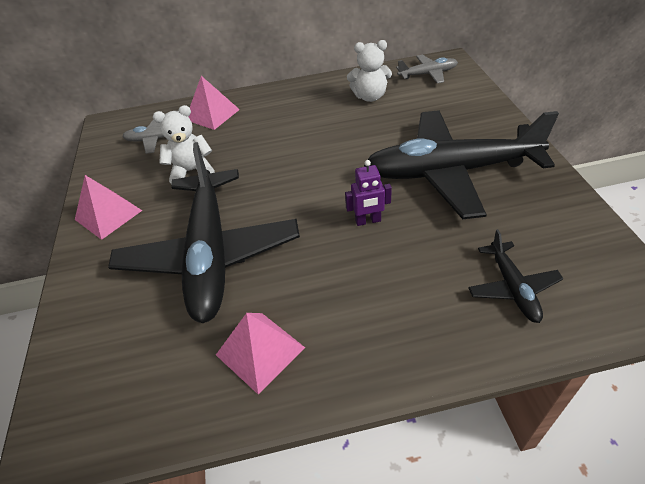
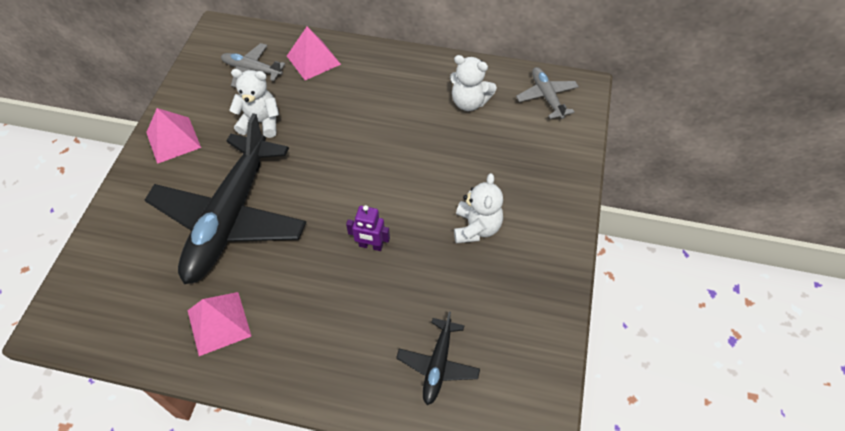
camera: 20 degrees right, 10 degrees up
(428, 74) = (546, 97): grey plane -> grey plane turned 120 degrees counterclockwise
(450, 172) = (476, 228): black plane -> white teddy bear

